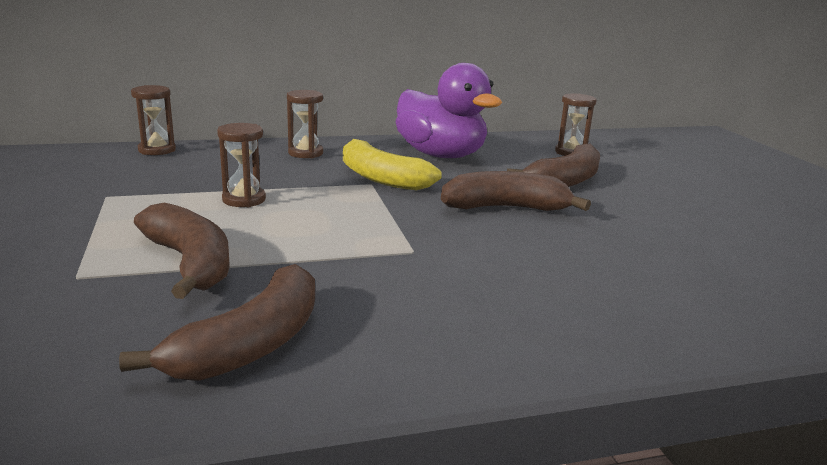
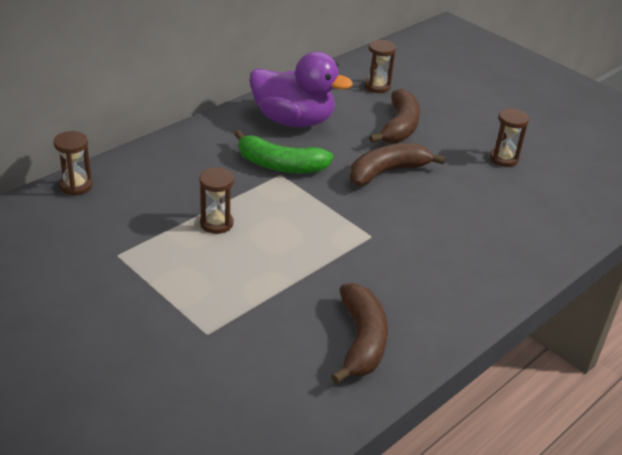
camera: 30 degrees left, 15 degrees up
(190, 263) = (258, 296): brown banana -> none
(305, 153) = (195, 151): brown hourglass -> brown hourglass (503, 159)
(381, 178) = (280, 165): yellow banana -> green banana

